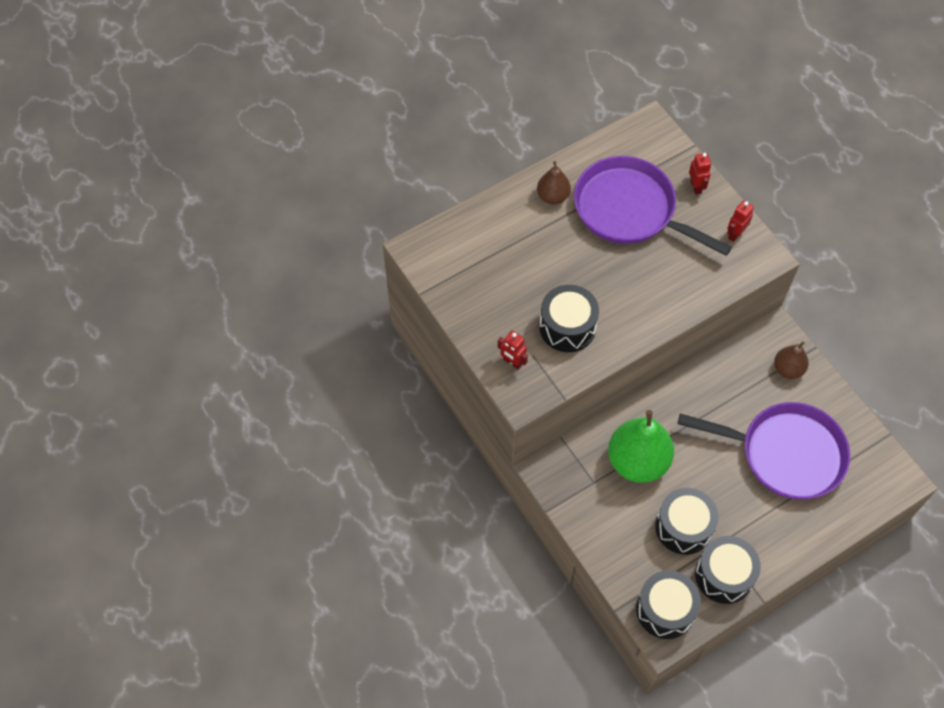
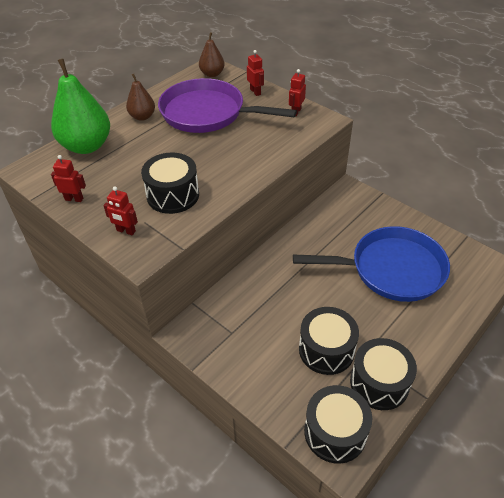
camera: 15 degrees left, 15 degrees down
(464, 305) = (74, 199): none -> red robot
(637, 461) = (267, 305): green pear -> green pear (87, 146)
(785, 454) = (391, 269): purple pan -> blue pan
(788, 369) = (367, 211): brown pear -> brown pear (212, 74)

